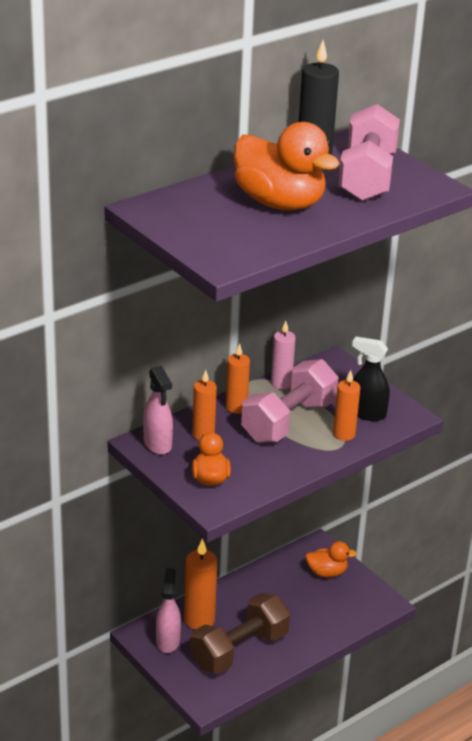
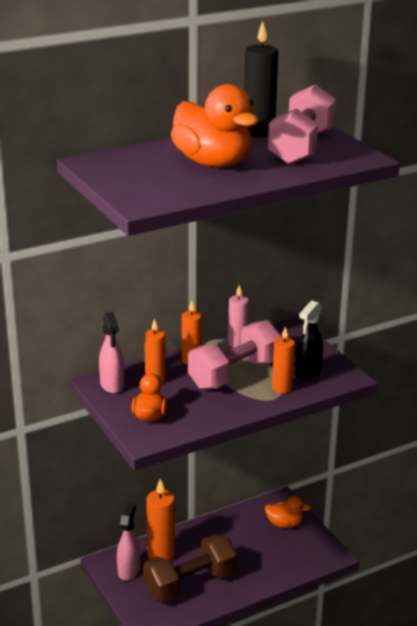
camera: 10 degrees right, 5 degrees down
(367, 413) = (307, 372): black spray bottle -> black spray bottle turned 90 degrees counterclockwise

